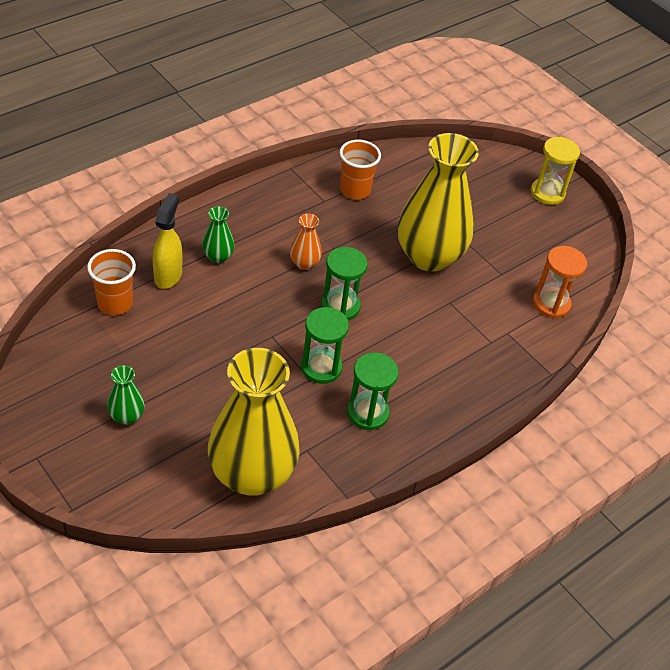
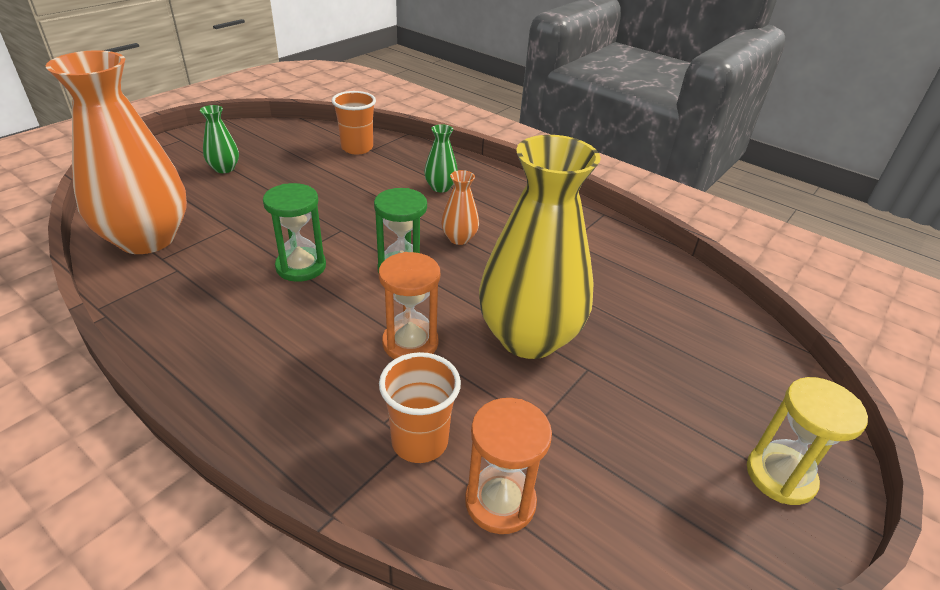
camera: 80 degrees right, 10 degrees down
(168, 276) = (402, 166): yellow spray bottle -> none
(252, 474) = (147, 239): yellow vase -> orange vase
(355, 190) = (605, 261): orange cup -> orange cup (419, 441)
(367, 413) = (232, 309): green hourglass -> none
(424, 317) = (410, 343): none -> orange hourglass

